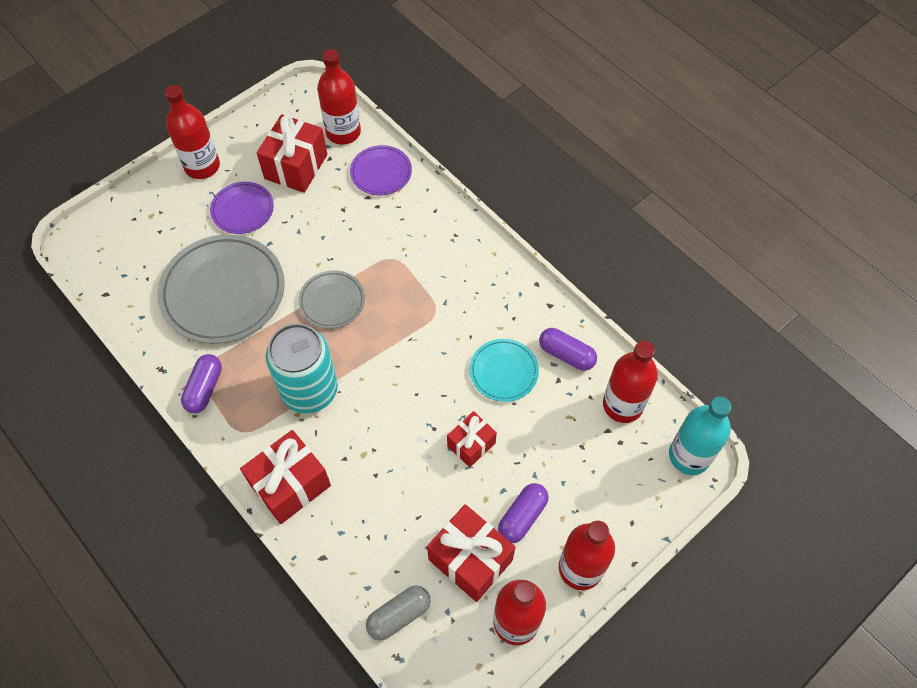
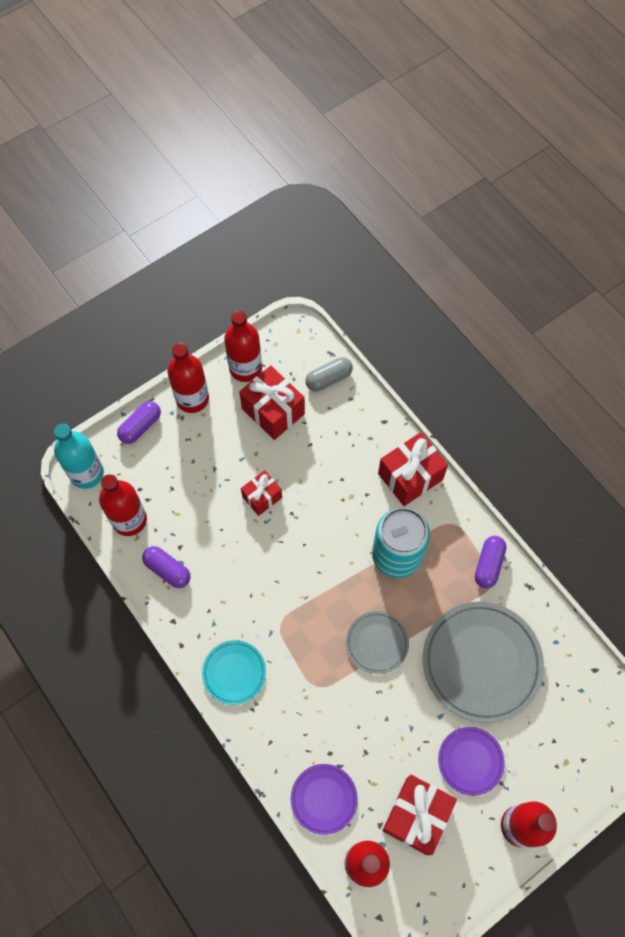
camera: 175 degrees left, 5 degrees up
(503, 371) = (226, 559): turquoise plate -> turquoise plate (234, 673)
(522, 517) = (229, 438): purple capsule -> purple capsule (140, 426)

